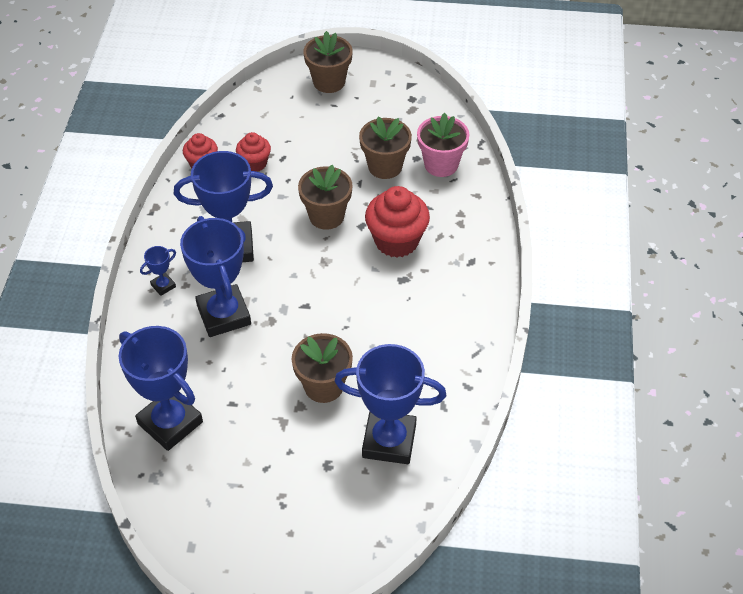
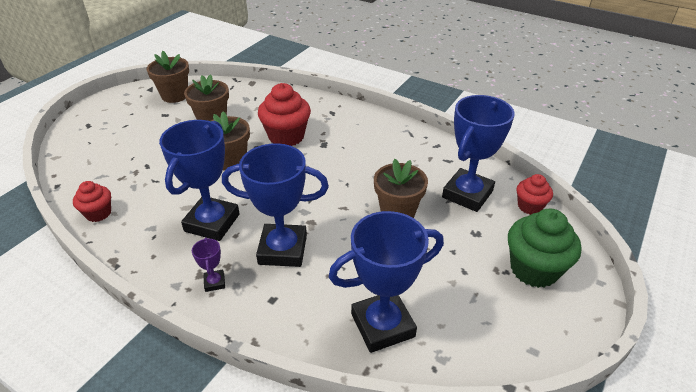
camera: 65 degrees left, 10 degrees down
(163, 286) = (214, 282): blue trophy -> purple trophy
(254, 163) = (134, 182): red cupcake -> red cupcake (529, 206)
(298, 529) = (534, 269): none -> green cupcake
(329, 82) = (99, 121): brown flower pot -> brown flower pot (175, 95)
(441, 164) = (237, 98): pink flower pot -> none

